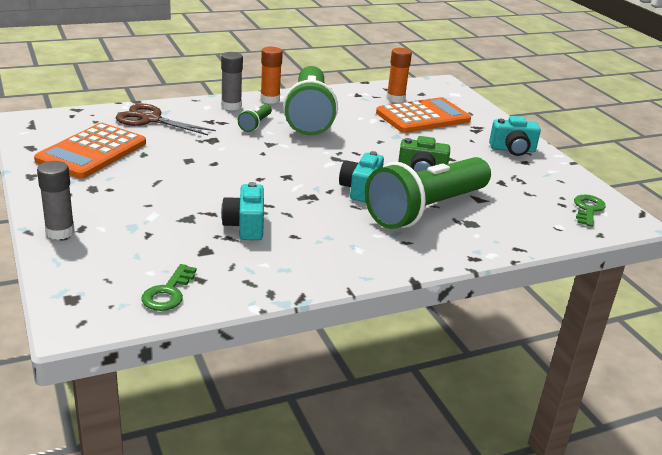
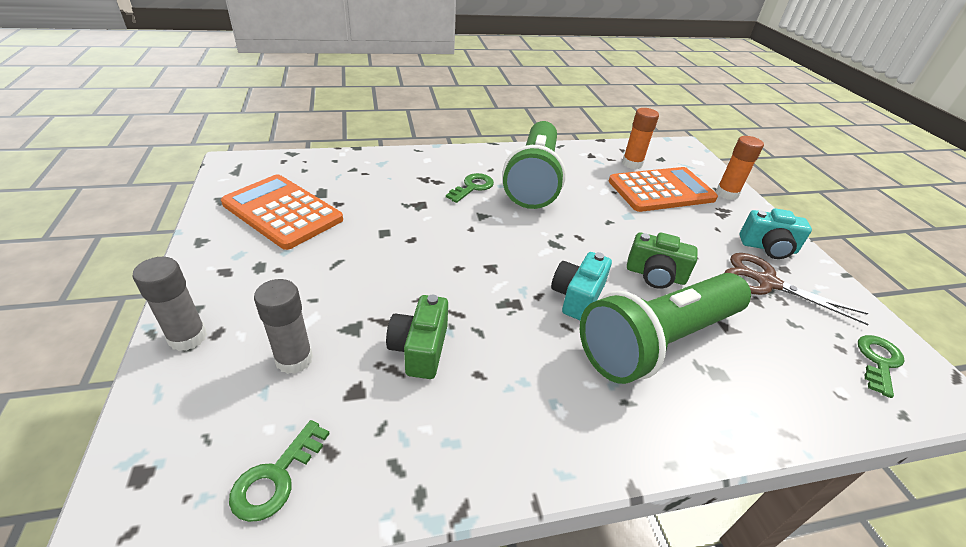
camera: 10 degrees right, 10 degrees up
(92, 152) = (282, 212): orange calculator -> orange calculator turned 90 degrees clockwise
(151, 120) = (362, 172): brown scissors -> brown scissors (767, 283)
(231, 106) = (453, 161): grey glue stick -> grey glue stick (294, 359)
(245, 226) = (420, 349): turquoise camera -> green camera
(255, 124) = (472, 187): green flashlight -> green key
(270, 99) = (496, 155): orange glue stick -> orange glue stick (727, 194)

